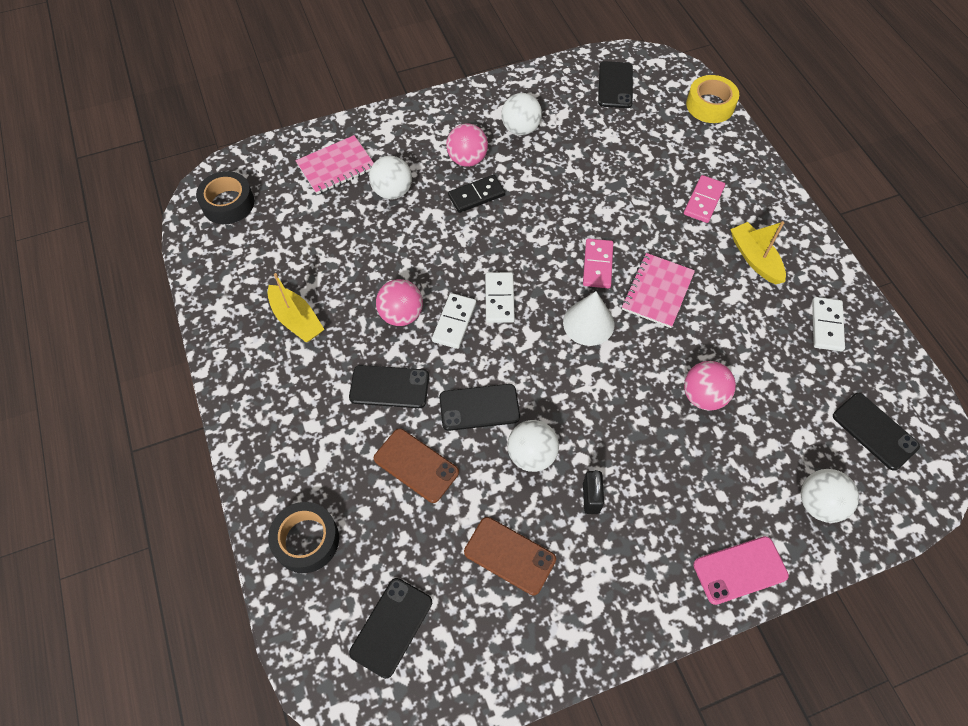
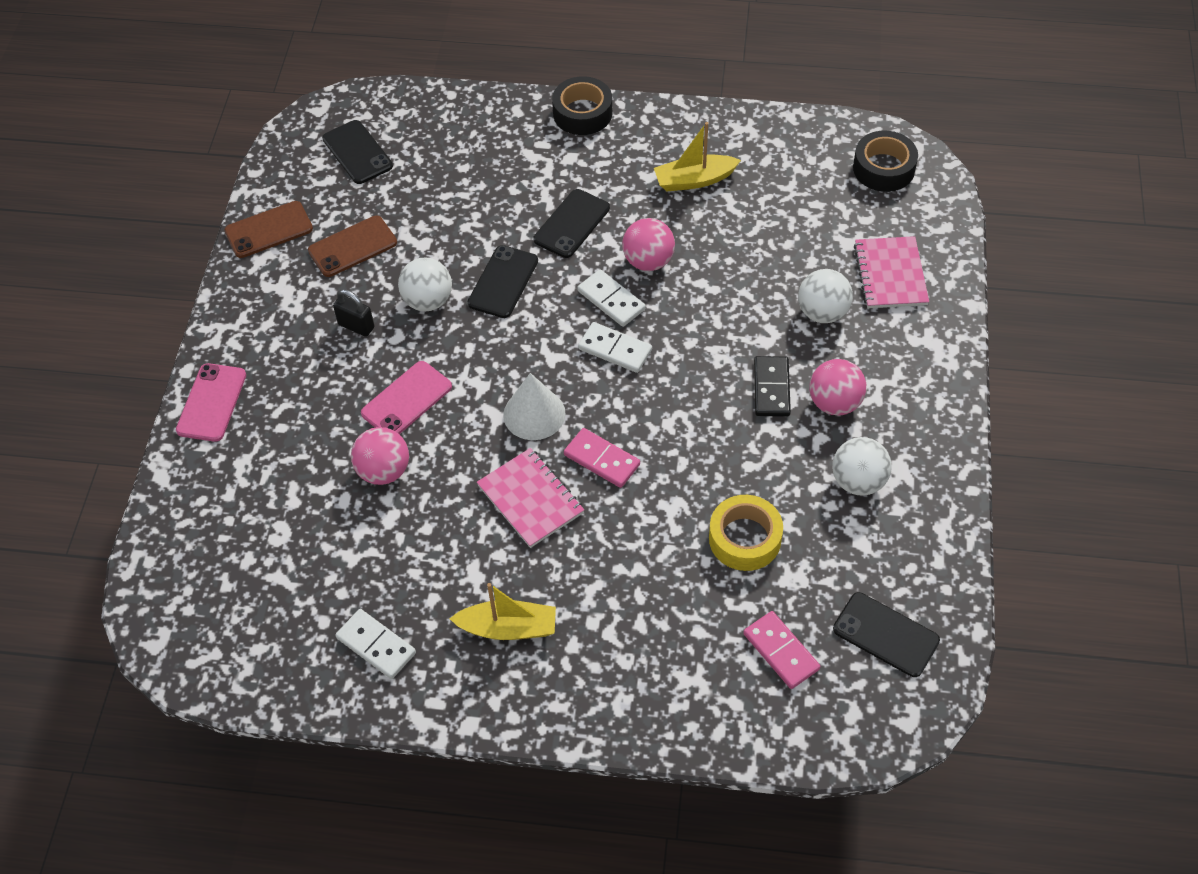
camera: 120 degrees right, 5 degrees down
(306, 540) = (466, 124): black tape -> black tape (582, 113)
(416, 465) = (479, 215): brown phone -> brown phone (269, 230)
(634, 416) = (407, 400): none -> pink phone
(703, 201) = (625, 625): pink domino -> pink domino (780, 651)
(710, 105) = (785, 737): yellow tape -> yellow tape (745, 538)
(819, 503) = (212, 503): white ball -> none
(875, 431) = (236, 605): black phone -> none

